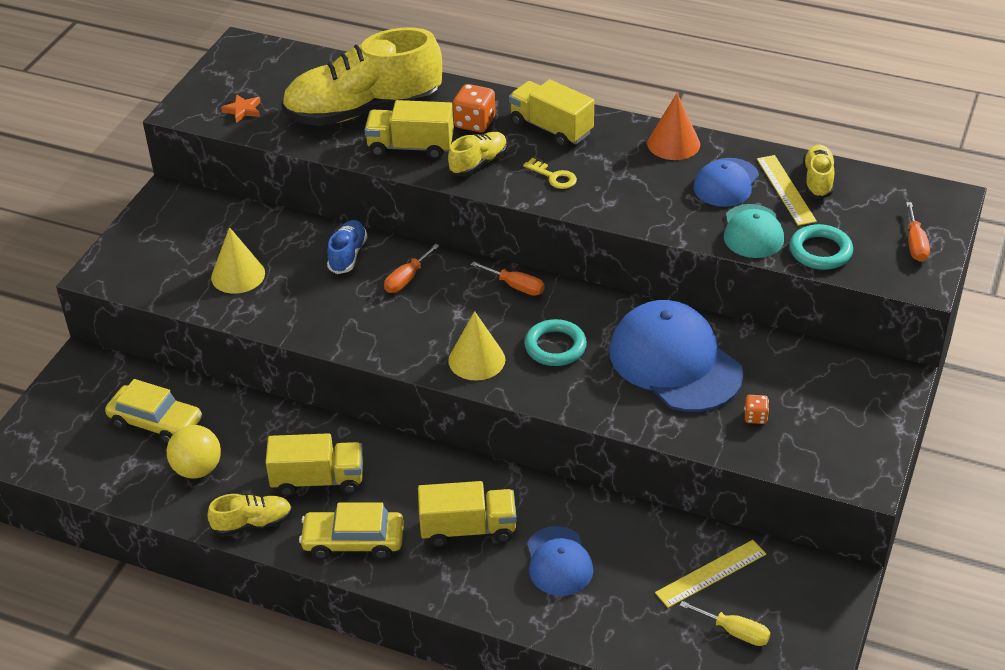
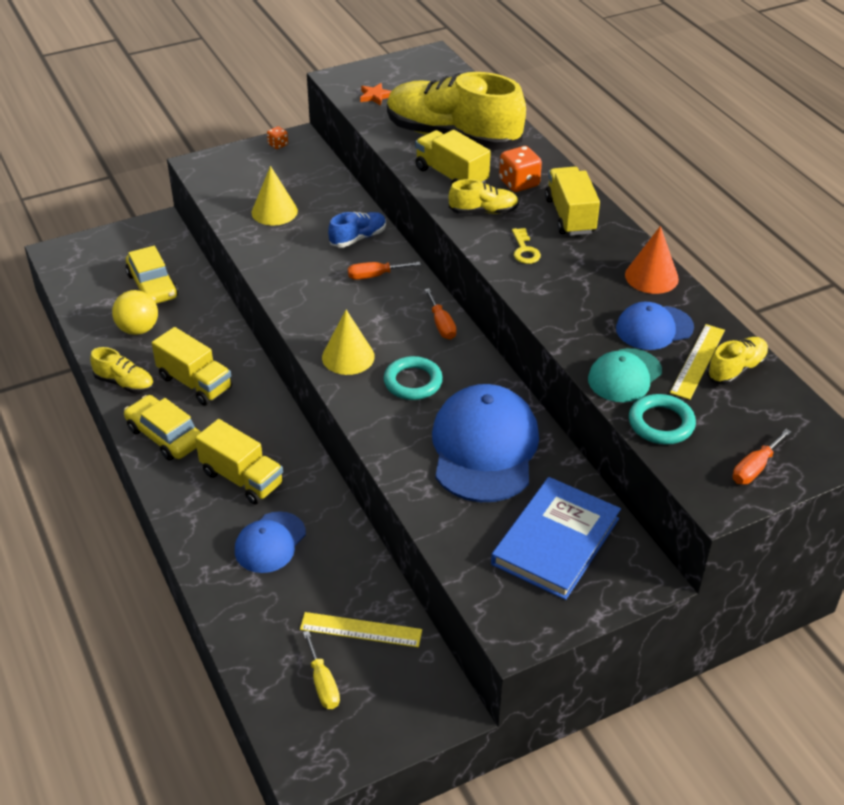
camera: 40 degrees right, 0 degrees up
(755, 417) = (491, 527): orange dice -> orange dice (278, 145)
(809, 395) = (556, 541): none -> blue book

